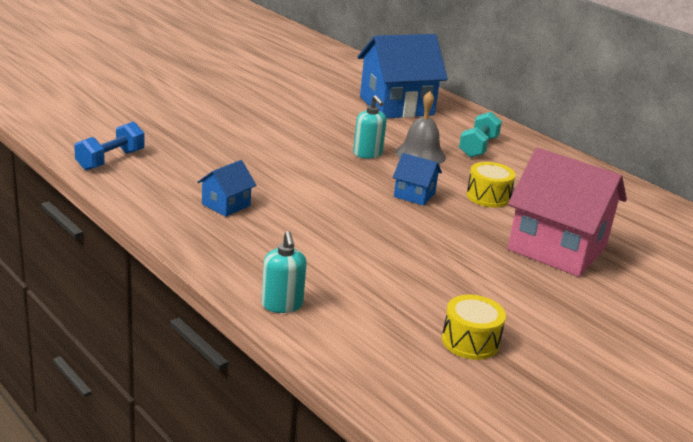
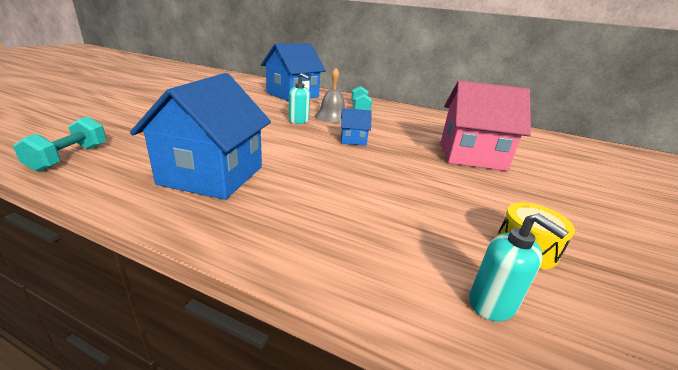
camera: 25 degrees left, 0 degrees up
(110, 160) = (70, 157): blue dumbbell -> turquoise dumbbell
(226, 205) = (212, 175): blue house -> blue house, size x2.16
(282, 305) = (340, 269): turquoise soap dispenser -> turquoise soap dispenser (492, 304)
(488, 196) = (396, 133): yellow drum -> none

